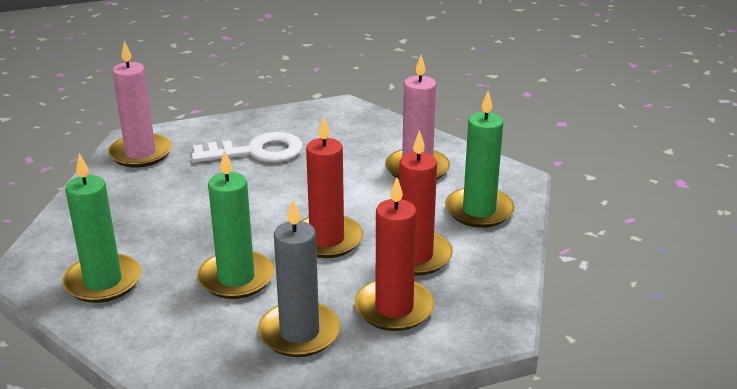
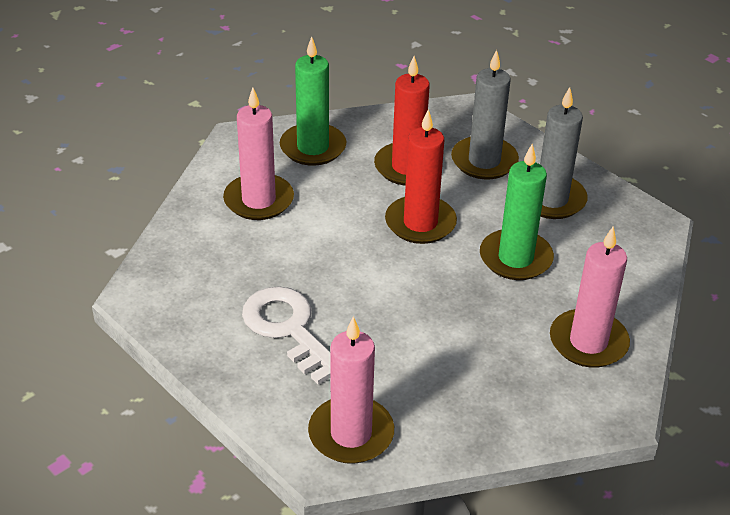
camera: 115 degrees left, 10 degrees up
(103, 282) = (588, 342): green candle -> pink candle
(394, 308) = (484, 161): red candle -> grey candle

